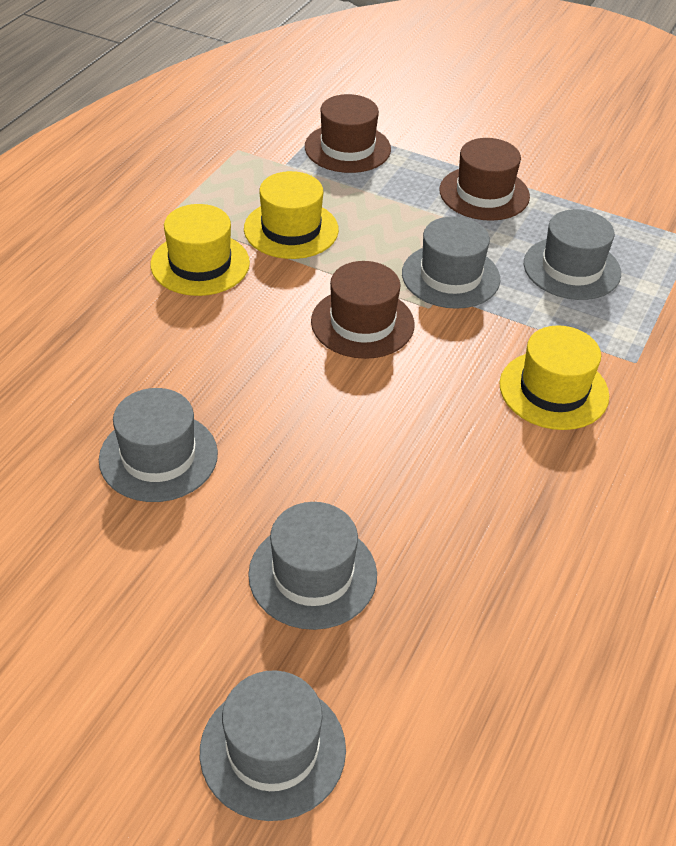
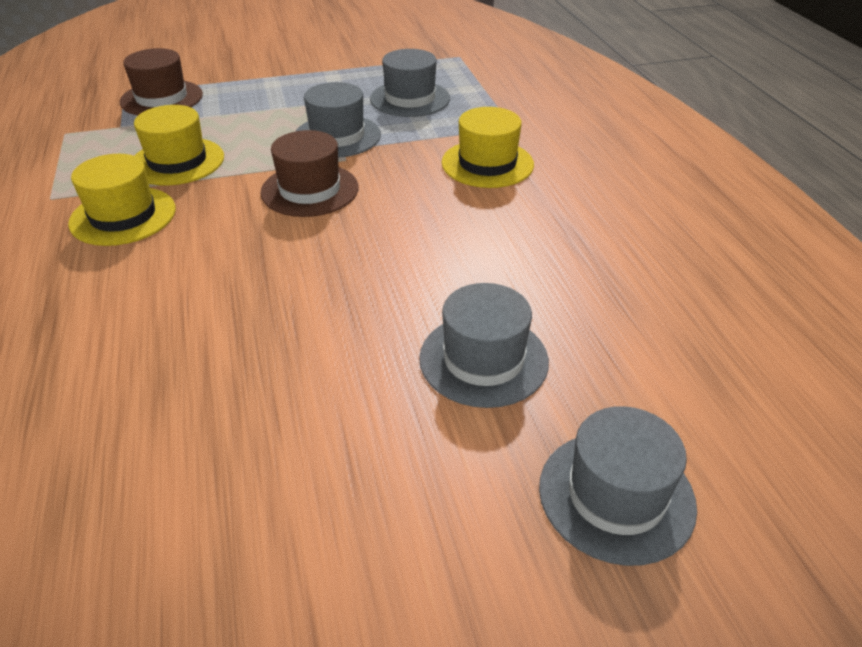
camera: 40 degrees left, 5 degrees down
(158, 456) = (254, 361): grey hat -> none
(484, 193) = (299, 84): brown hat -> none

